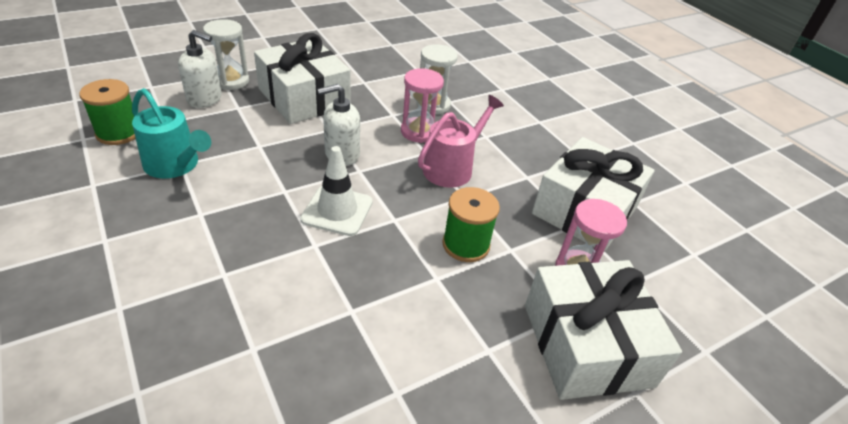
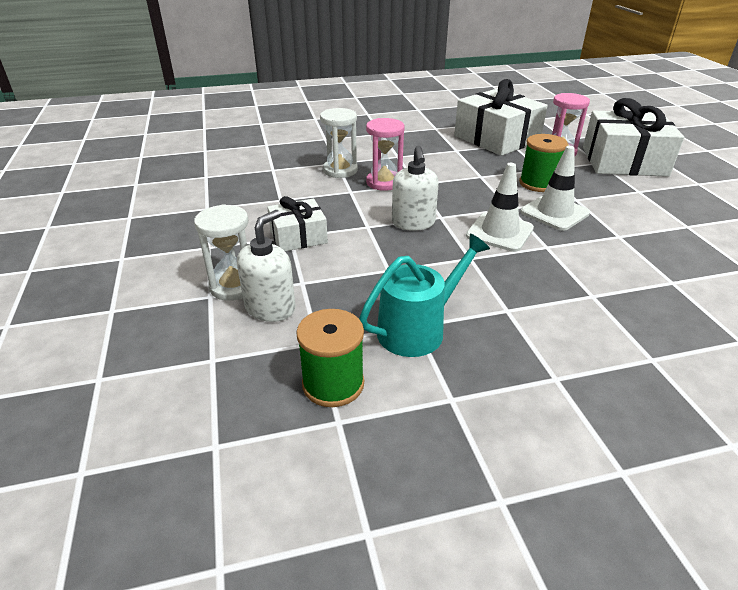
camera: 70 degrees left, 5 degrees down
(304, 98) = (298, 236): white gift -> white gift, size x0.56
(393, 255) = (554, 212): none -> white traffic cone
(452, 168) = (441, 175): pink watering can -> none

